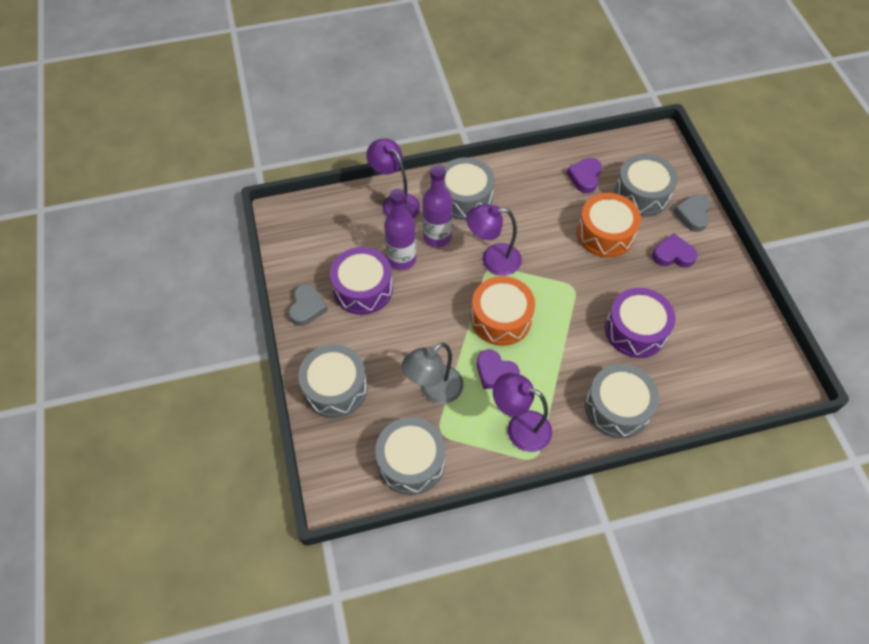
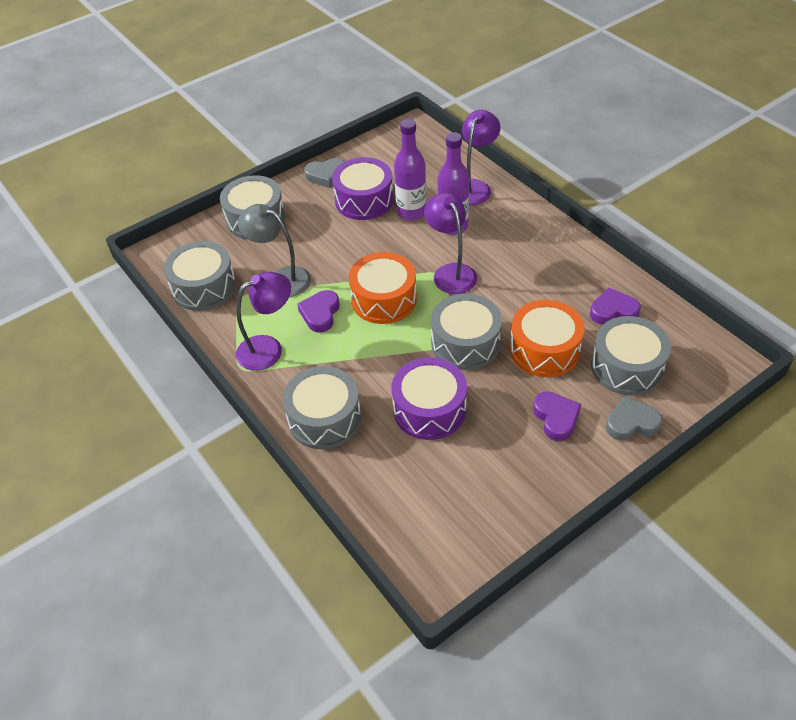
camera: 70 degrees right, 10 degrees down
(465, 198) = (514, 230): grey drum -> grey drum (465, 343)
(519, 427) = (268, 349): purple lamp -> purple lamp turned 60 degrees clockwise

